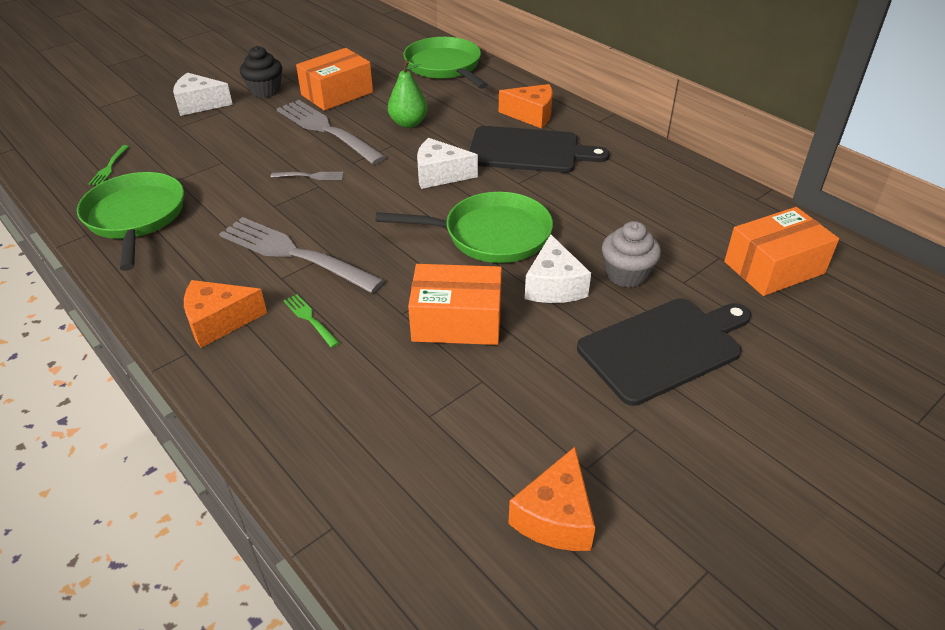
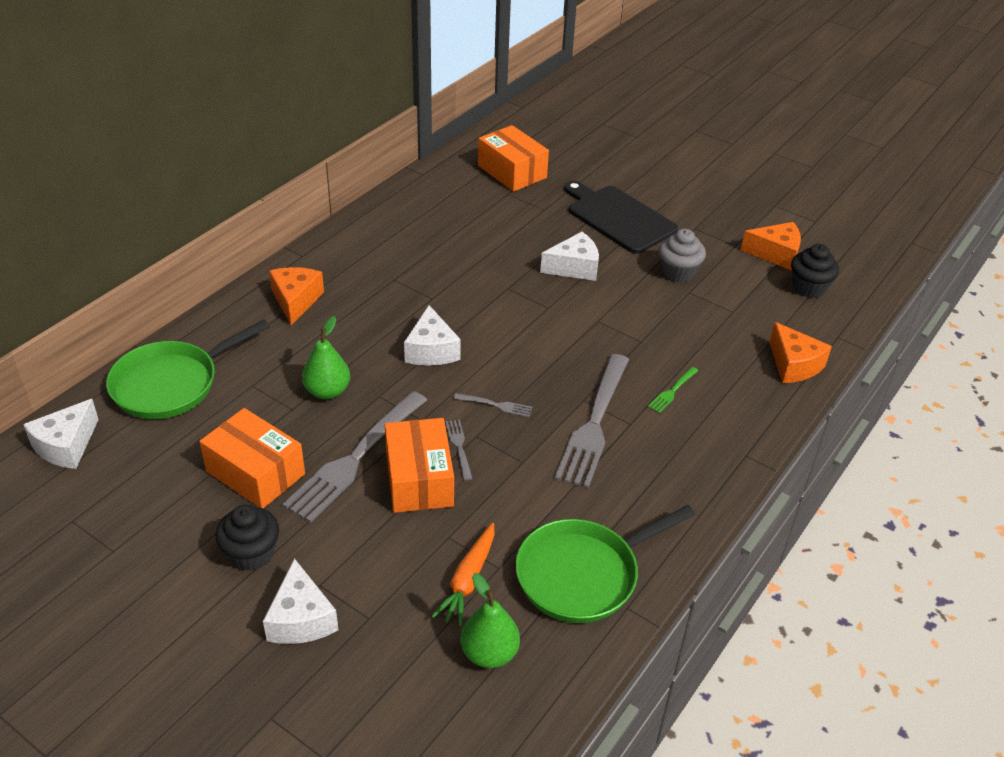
camera: 105 degrees left, 0 degrees up
(109, 167) = (489, 653): green fork -> green pear
(176, 165) = (468, 580): none -> orange carrot
(219, 321) = (702, 446): orange cheese -> orange cheese (794, 365)
(350, 200) = (496, 405): none -> grey fork
(399, 37) = (66, 446): none -> white cheese
(457, 321) = (636, 311): orange box -> orange box (419, 479)
(458, 533) = (809, 287): none -> black cupcake
(490, 235) = (521, 306): green pan -> none
(528, 151) = (372, 296): black cutting board -> none
(626, 274) = (546, 234): grey cupcake -> grey cupcake (678, 272)

